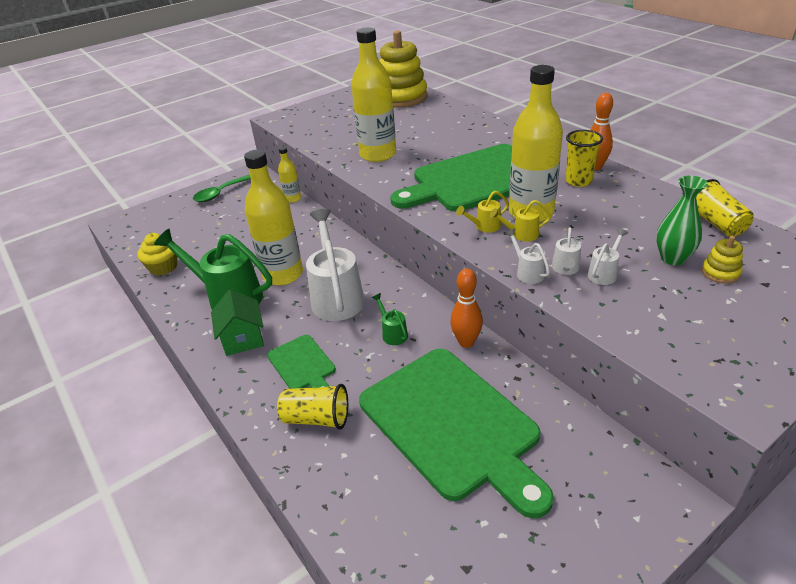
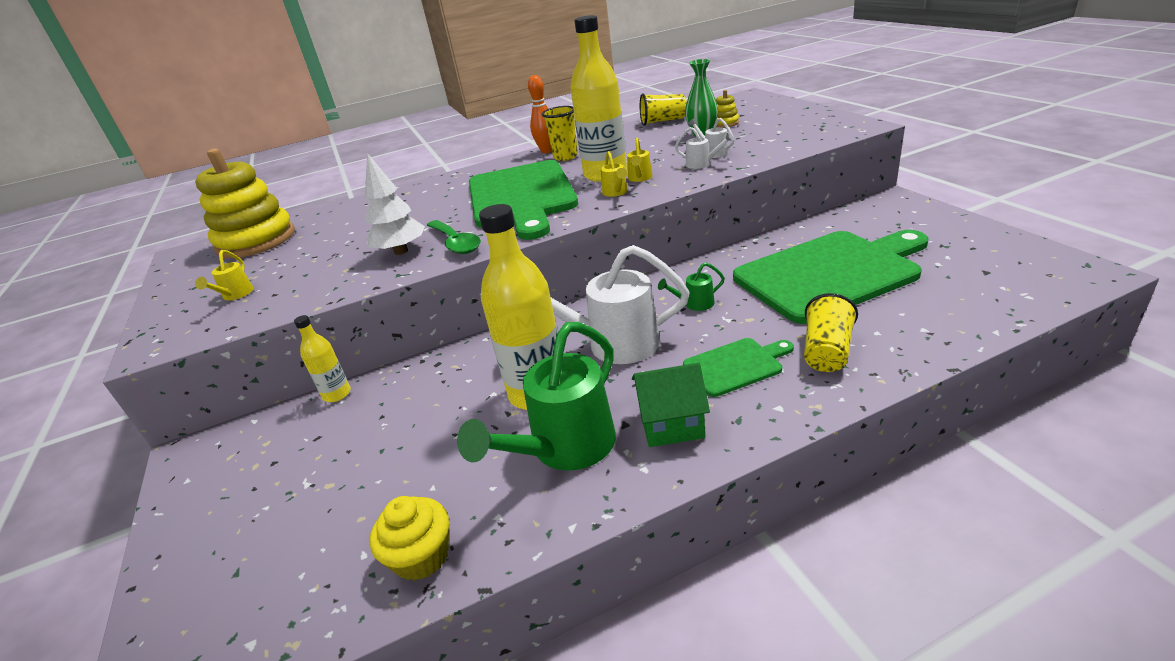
camera: 75 degrees left, 5 degrees down
(221, 193) = (220, 492): green spoon -> green spoon (456, 243)
(327, 119) = (235, 295): none -> yellow watering can
(378, 154) = (401, 251): yellow bottle -> white tree
(466, 342) = (719, 264): orange bowling pin -> none
(527, 272) = (701, 177): white watering can -> none

